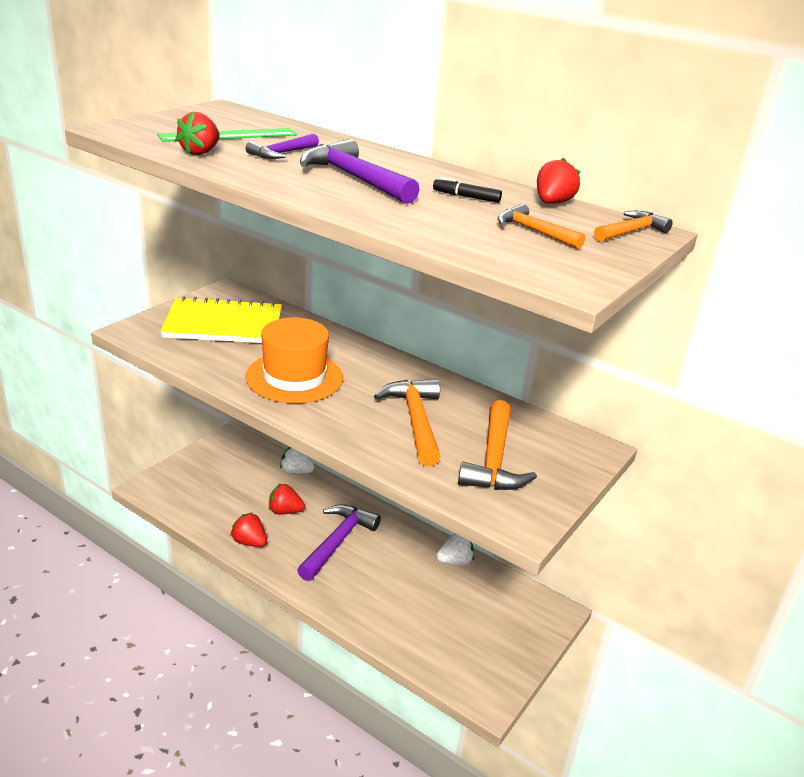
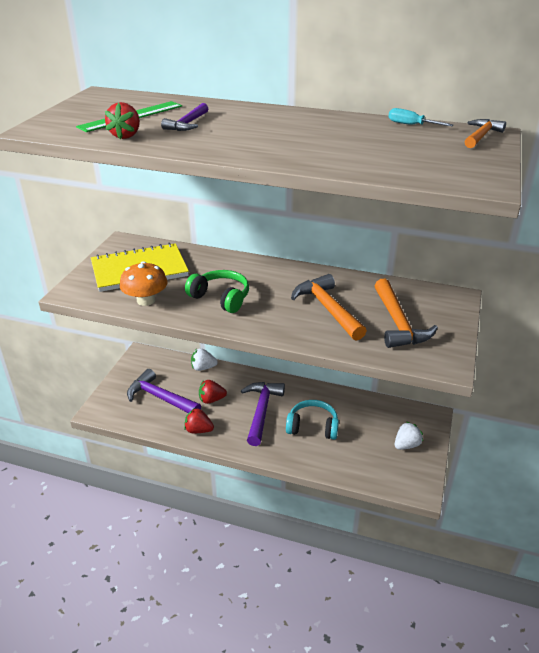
camera: 15 degrees left, 5 degrees up
(207, 359) = (146, 300): none -> orange mushroom
(294, 377) = (221, 298): orange hat -> green headphones
(354, 178) = (261, 134): purple hammer -> purple hammer (160, 397)
(391, 579) = (312, 426): none -> turquoise headphones
(455, 561) = (348, 401): white strawberry -> white strawberry (406, 445)
(466, 197) = (351, 132): black marker -> none
(534, 231) = (422, 149): orange hammer -> none
(552, 203) = (411, 125): red strawberry -> turquoise screwdriver

